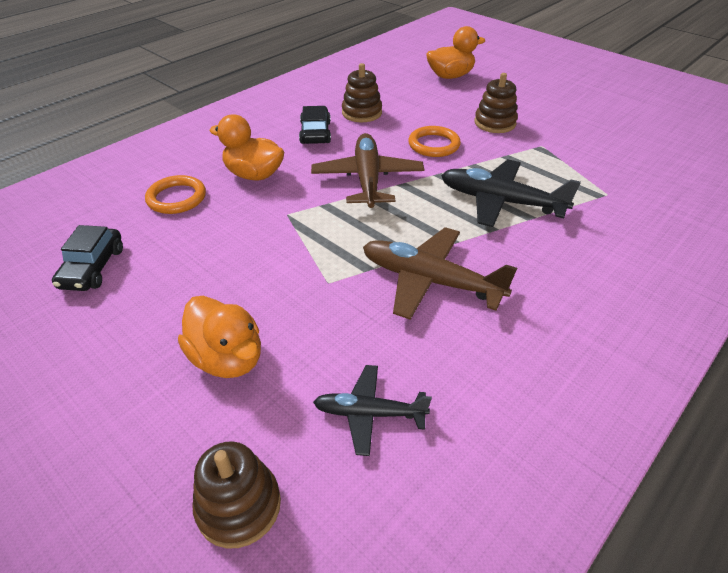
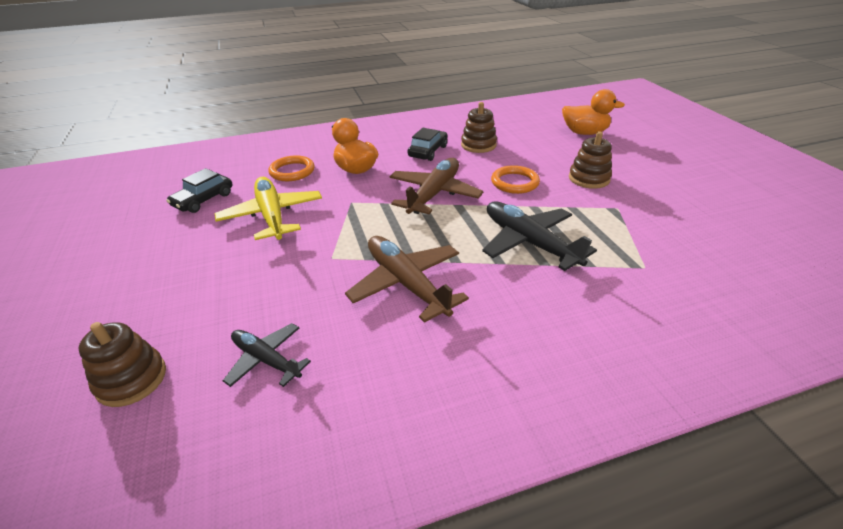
camera: 30 degrees right, 5 degrees down
(209, 259) = (272, 216): none -> yellow plane
(227, 358) = (219, 283): orange duck -> none

